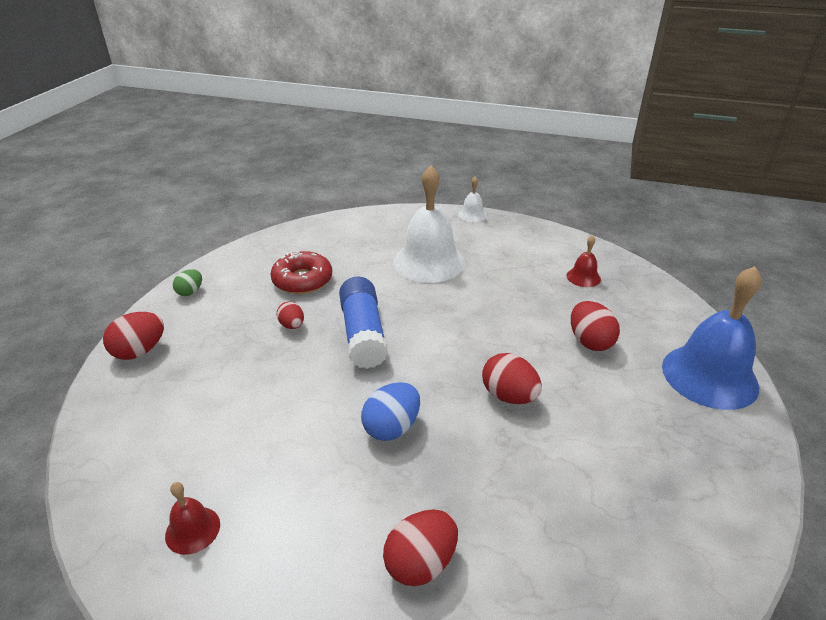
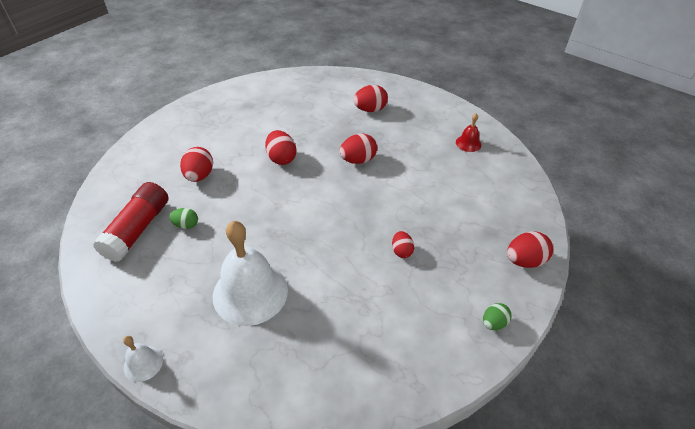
camera: 160 degrees left, 10 degrees up
(302, 280) = (381, 305): red donut -> none
(363, 334) = (348, 227): blue glue stick -> none
(392, 427) = (358, 160): blue egg -> red egg
(542, 292) = (186, 225): none -> green egg
(583, 277) = (138, 229): red bell -> red glue stick
(709, 376) = (159, 138): blue bell -> none

